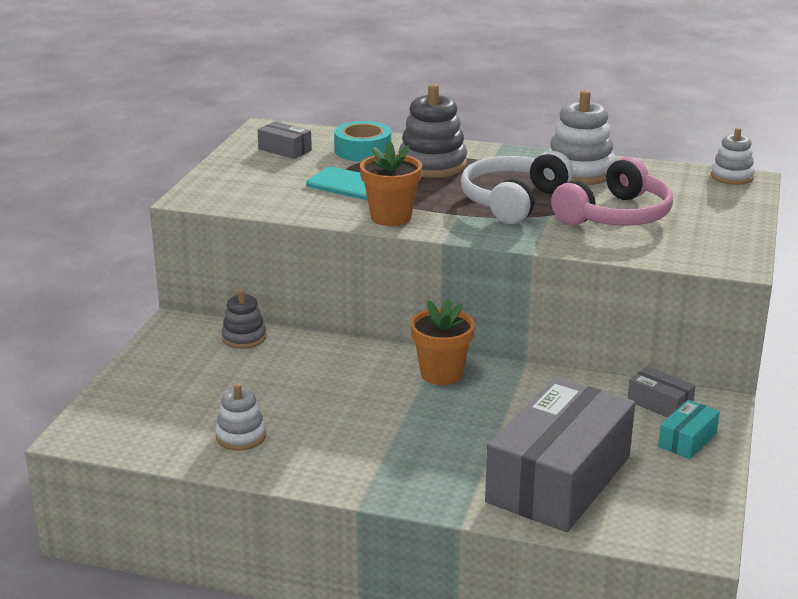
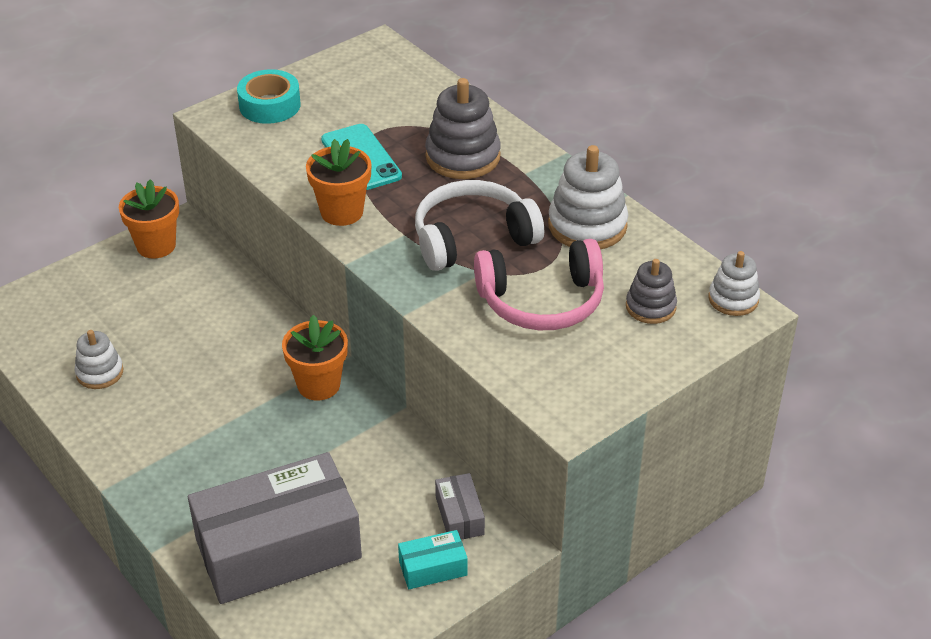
camera: 35 degrees right, 15 degrees up
(173, 342) = (156, 246): none -> orange flower pot
(244, 338) = (212, 267): grey stacking toy -> grey stacking toy (650, 307)
(285, 150) = (360, 82): grey box -> none
(363, 150) = (425, 111): turquoise tape -> turquoise tape (270, 105)

